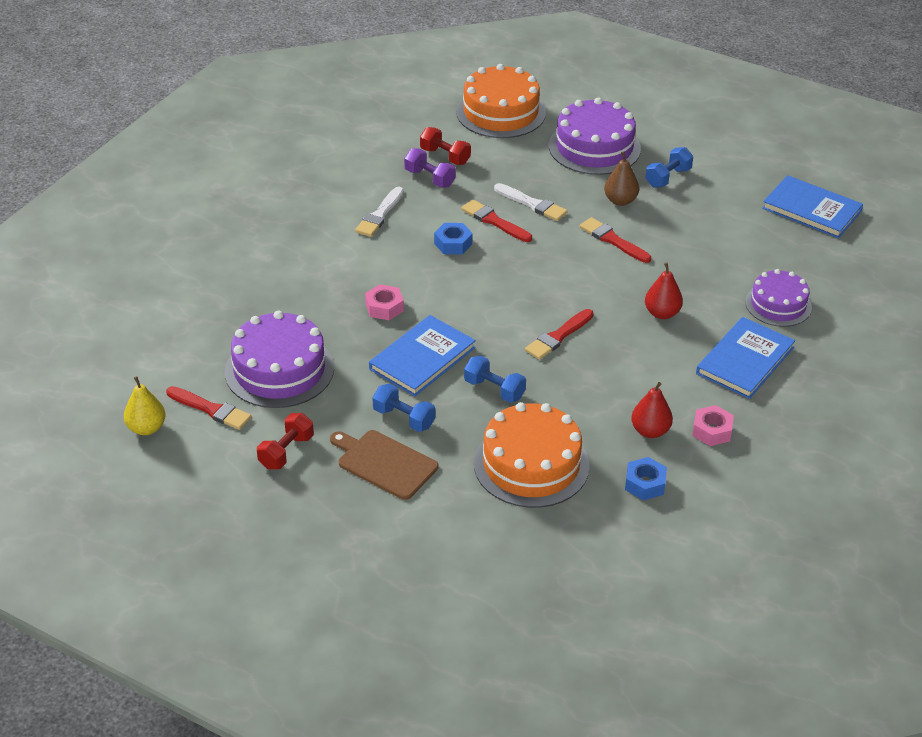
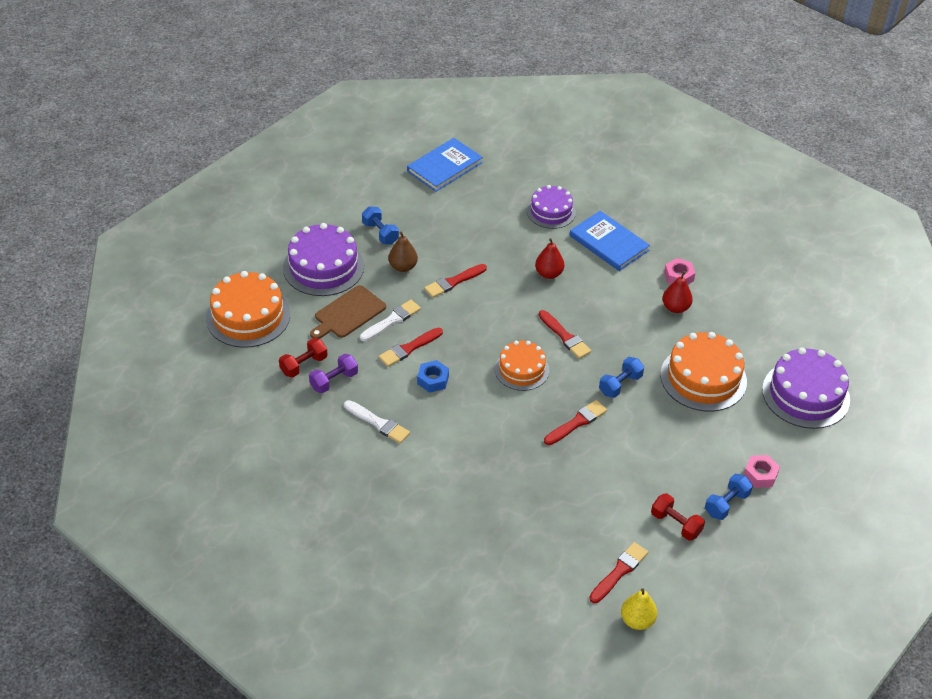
camera: 80 degrees left, 5 degrees up
(279, 370) = (576, 518): purple cake -> purple cake (805, 394)
(384, 307) = (508, 437): pink nut -> pink nut (760, 475)
(384, 463) = (694, 463): brown cutting board -> brown cutting board (348, 313)
(404, 418) = (645, 444): blue dumbbell -> blue dumbbell (726, 504)
(422, 358) = (577, 422): blue book -> red brush
(491, 307) = (521, 369): none -> orange cake
(645, 484) = (727, 322): blue nut -> none

